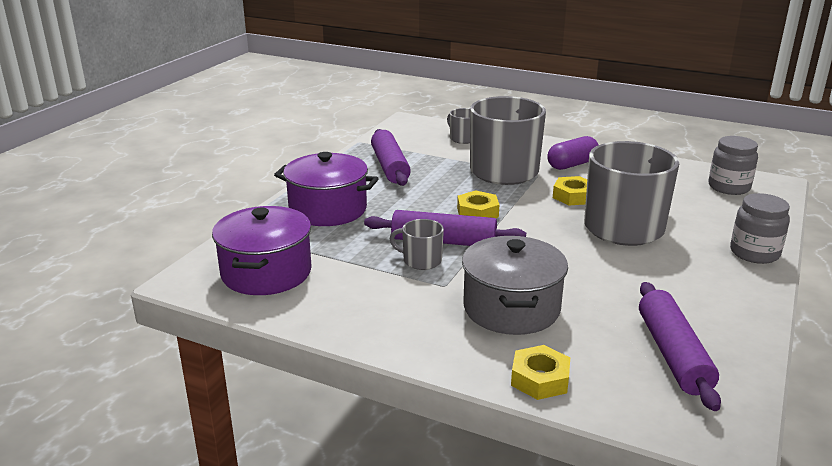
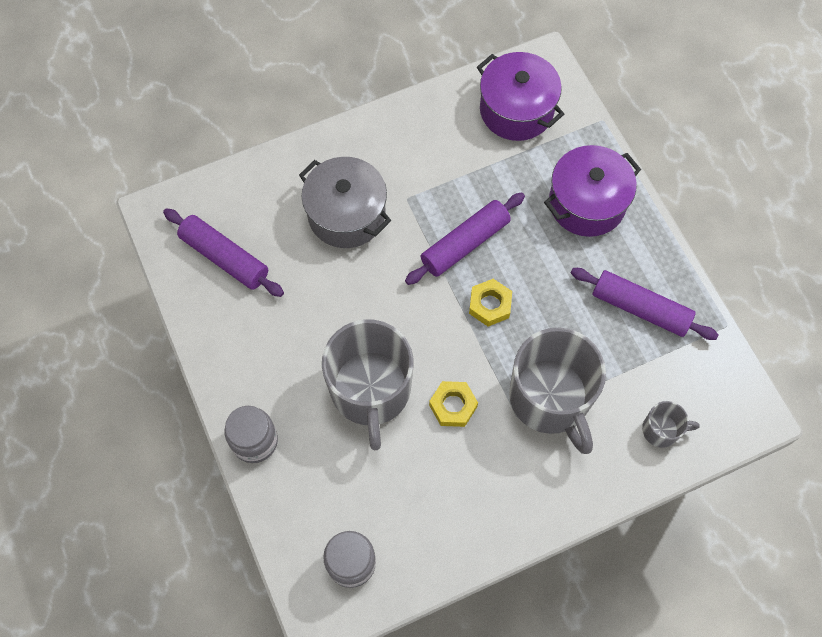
camera: 130 degrees right, 40 degrees up
(421, 260) = (451, 209): grey mug -> none
(539, 379) = (274, 171): yellow nut -> none
(572, 164) = (514, 472): purple capsule -> none

